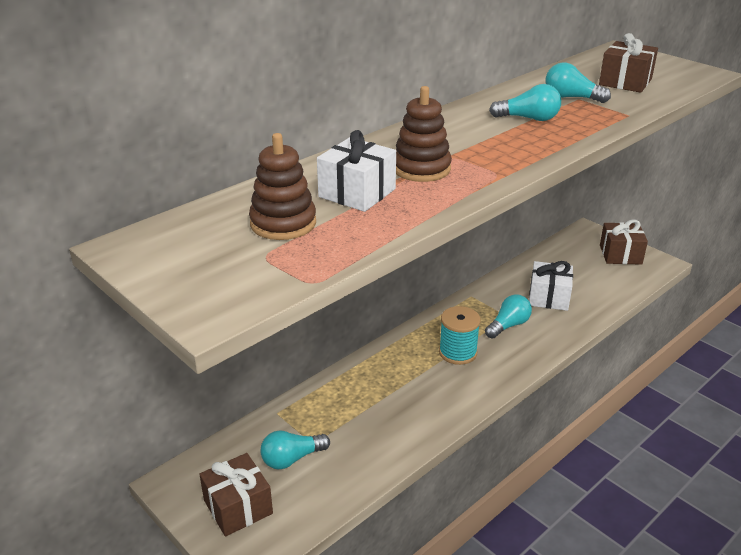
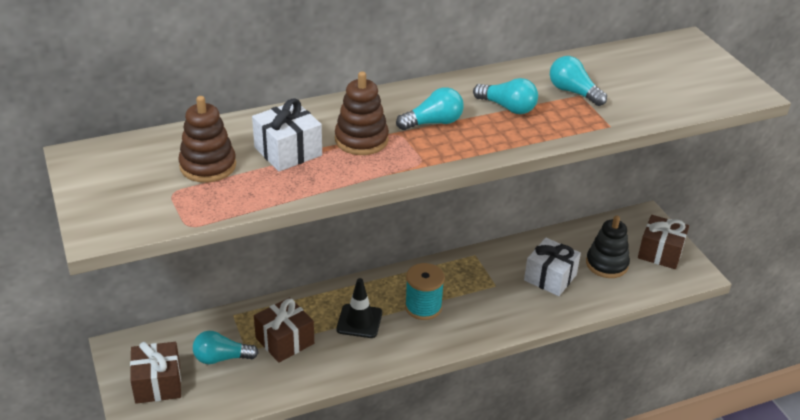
camera: 20 degrees right, 5 degrees up
(407, 382) = (359, 321): none -> black traffic cone
(508, 325) = (489, 294): turquoise light bulb -> turquoise light bulb (433, 123)
(586, 274) = (606, 264): none -> black stacking toy
(625, 82) = (648, 85): brown gift -> brown gift (284, 340)

